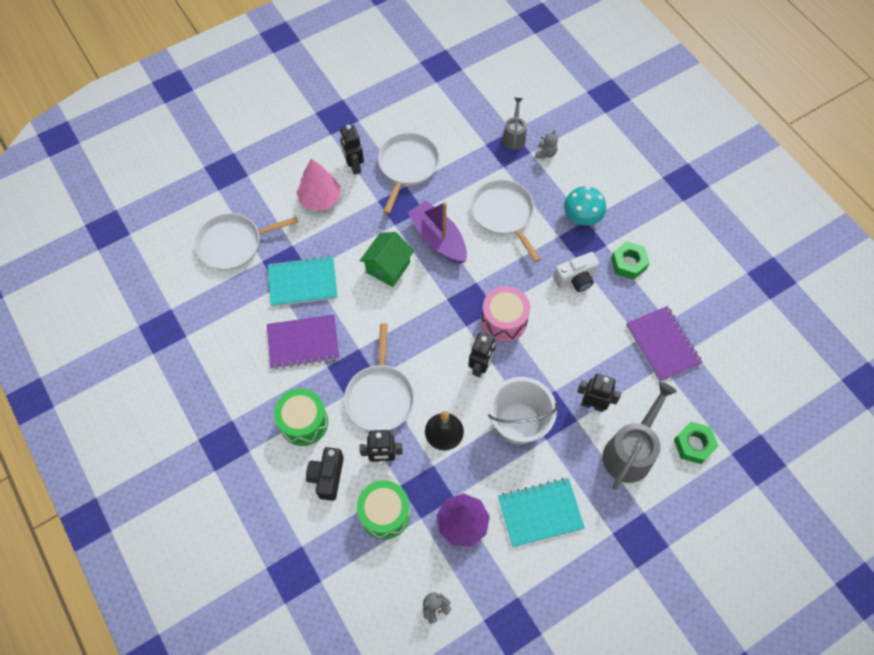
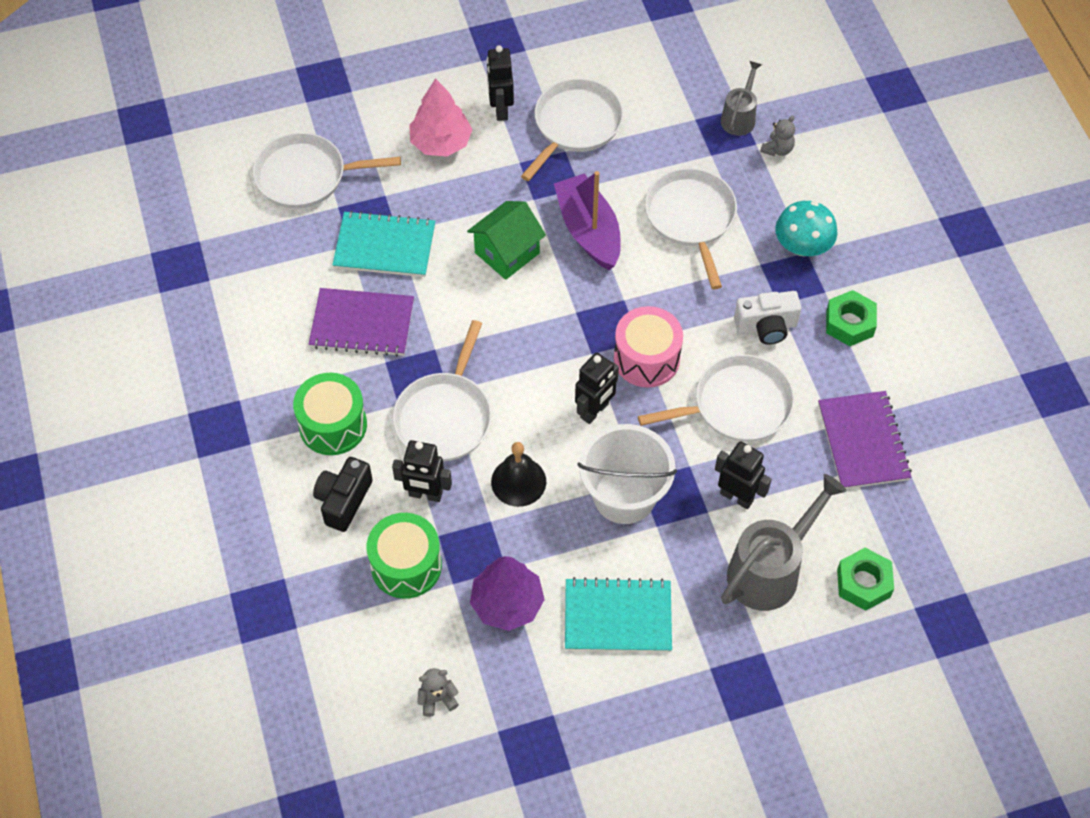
camera: 15 degrees right, 5 degrees down
(573, 339) = (737, 405): none -> white pan

